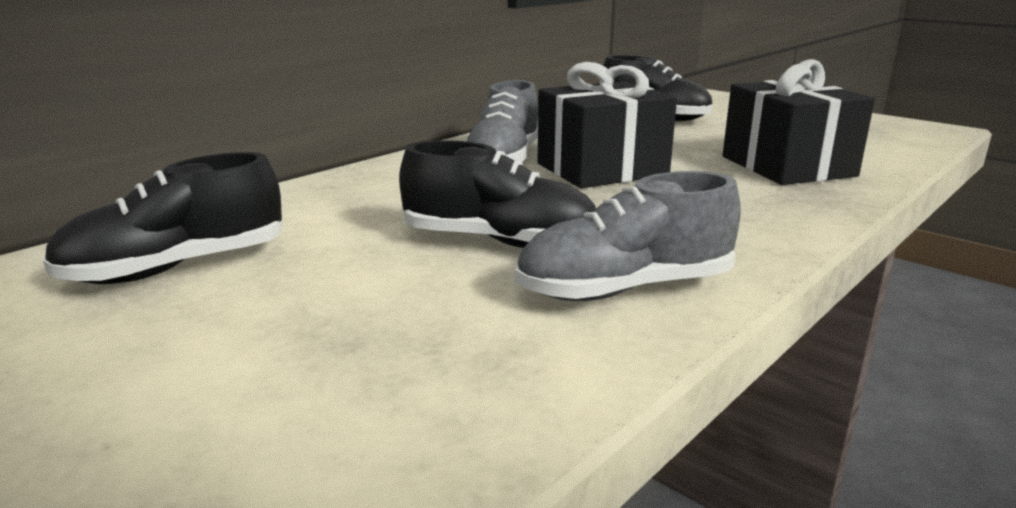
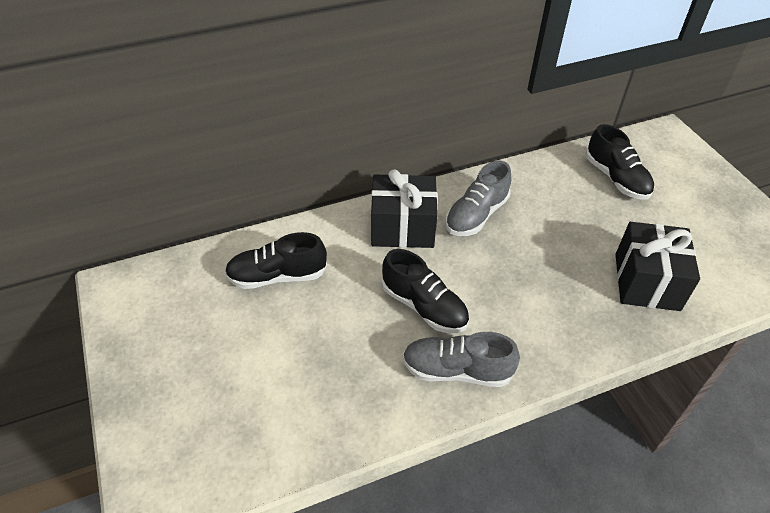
camera: 25 degrees right, 25 degrees up
(602, 169) = (527, 246): black gift -> black gift (402, 227)

